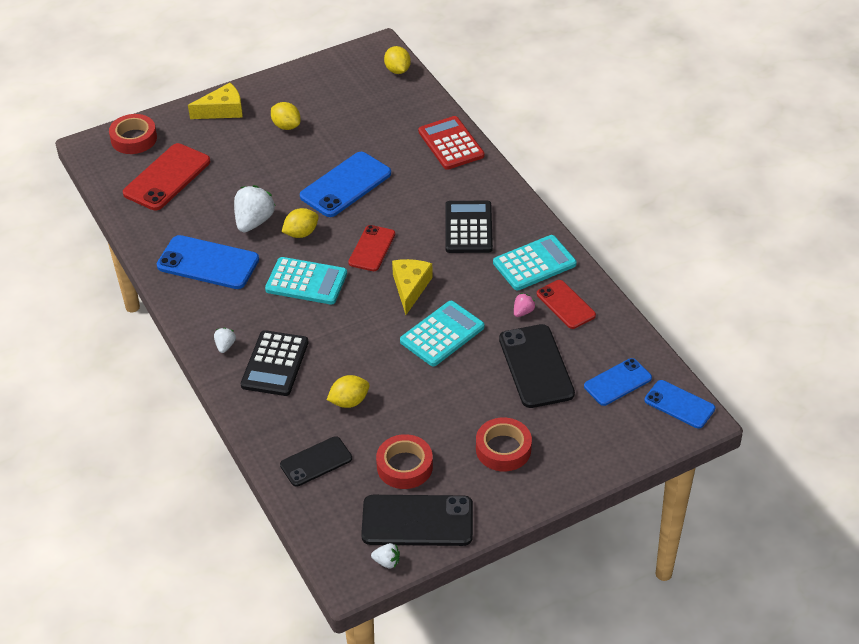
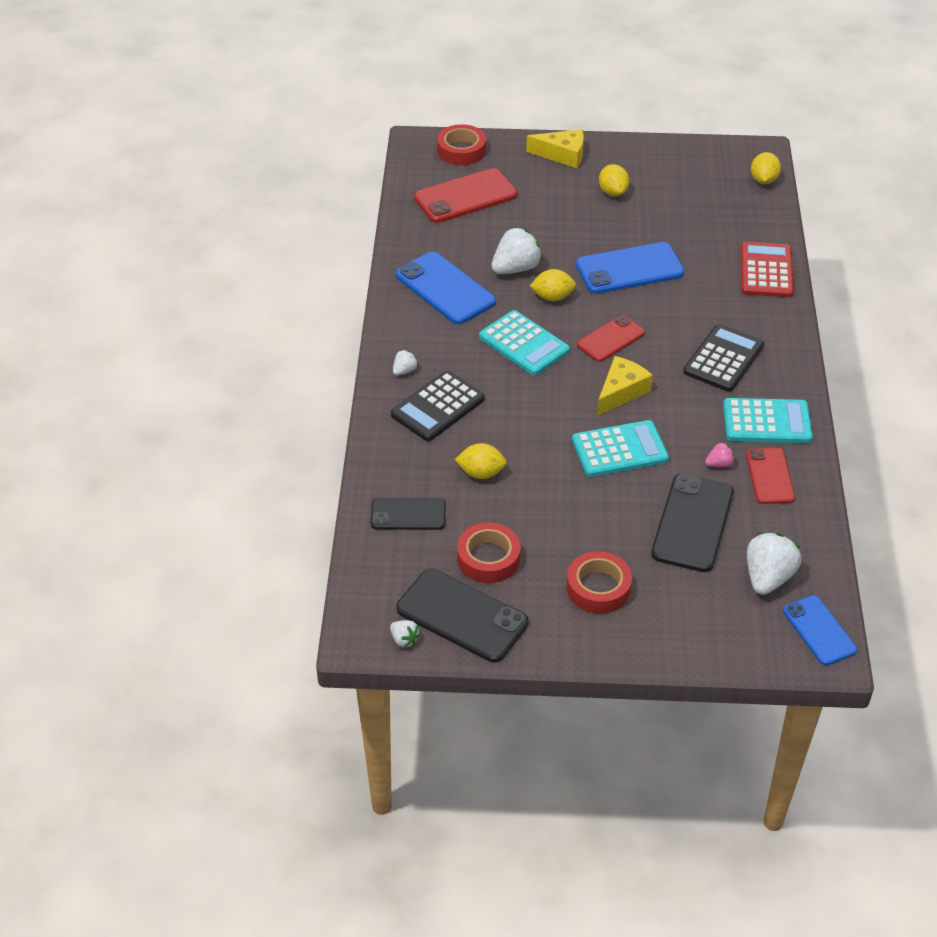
camera: 30 degrees right, 0 degrees up
(617, 382) = (768, 577): blue phone -> white strawberry

